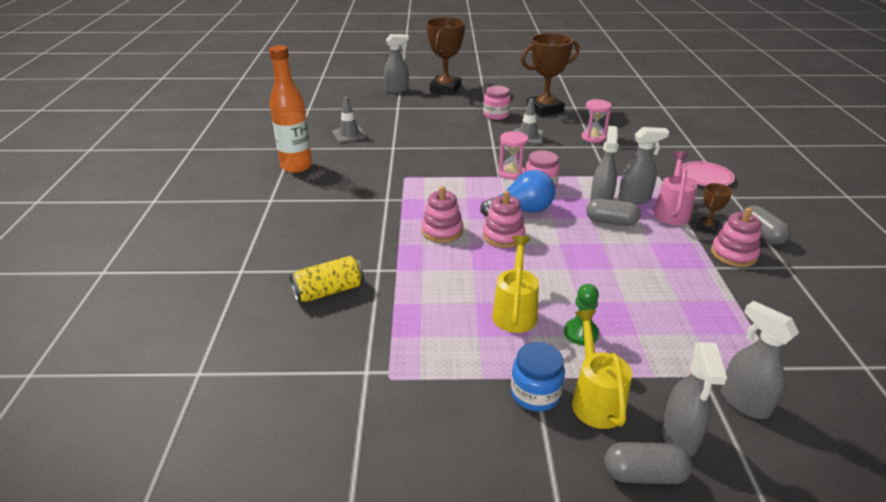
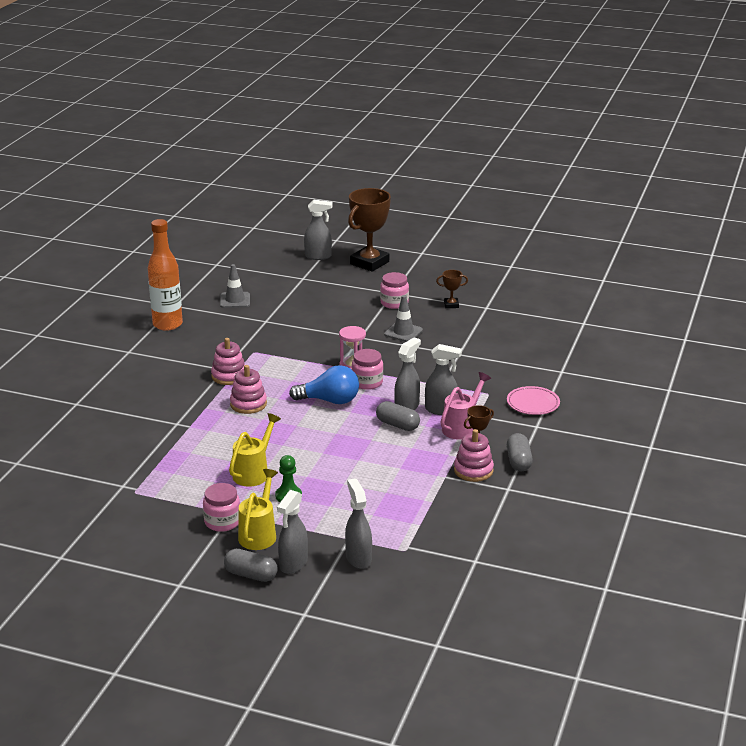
camera: 20 degrees right, 5 degrees down
(329, 291) = (130, 431): yellow can -> none
(503, 236) = (295, 418): pink stacking toy -> pink stacking toy (229, 376)
(535, 393) = (222, 522): blue jar -> pink jar
(544, 109) = (451, 305): brown trophy -> brown trophy, size x0.45
(593, 137) = (468, 345): pink hourglass -> none

